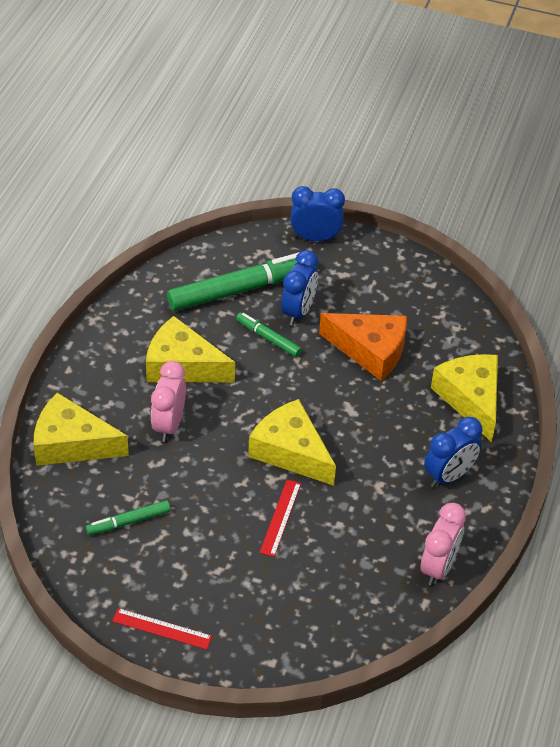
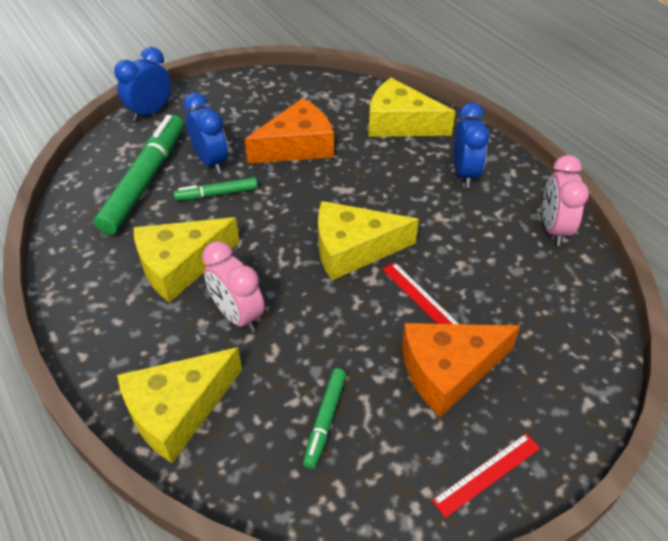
camera: 50 degrees left, 0 degrees up
(227, 567) = (448, 370): none -> orange cheese
(438, 567) = (553, 229): pink clock -> pink clock turned 150 degrees counterclockwise

